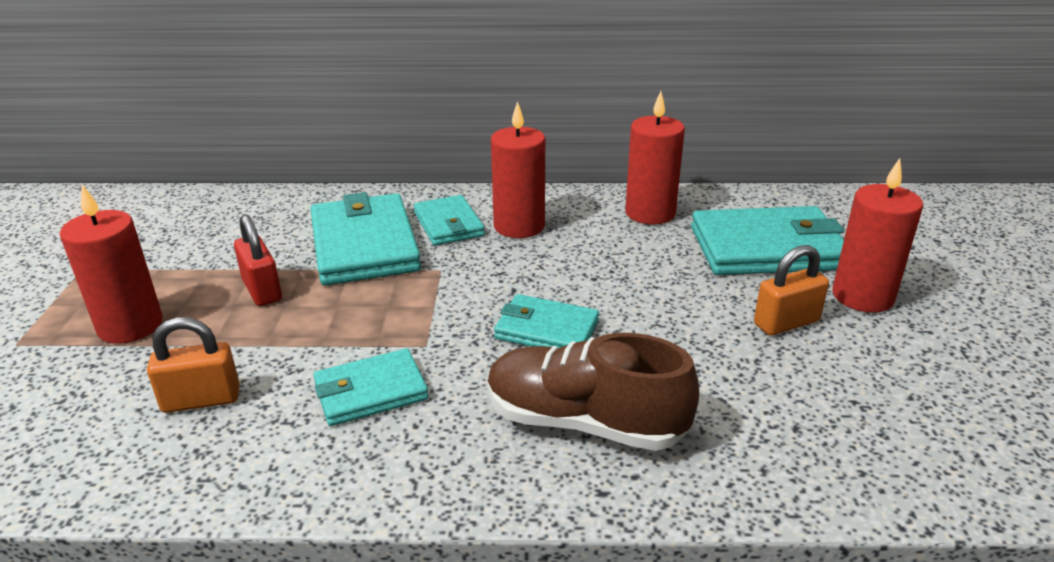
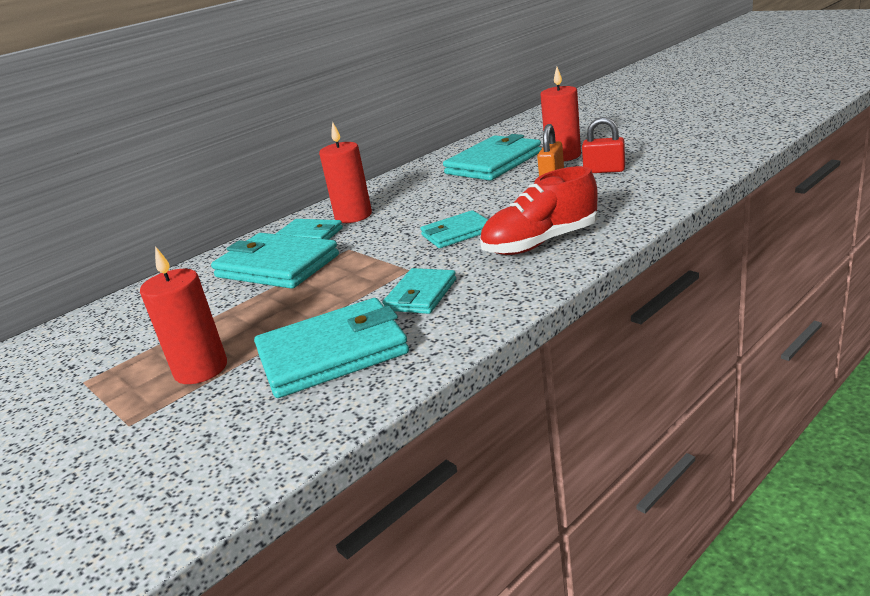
camera: 40 degrees left, 5 degrees down
(201, 400) = (333, 353): orange padlock -> turquoise wallet
(262, 290) = (256, 311): red padlock -> red padlock (604, 170)
(584, 422) = (540, 243): brown shoe -> red shoe
(650, 213) = (412, 180): red candle -> none

